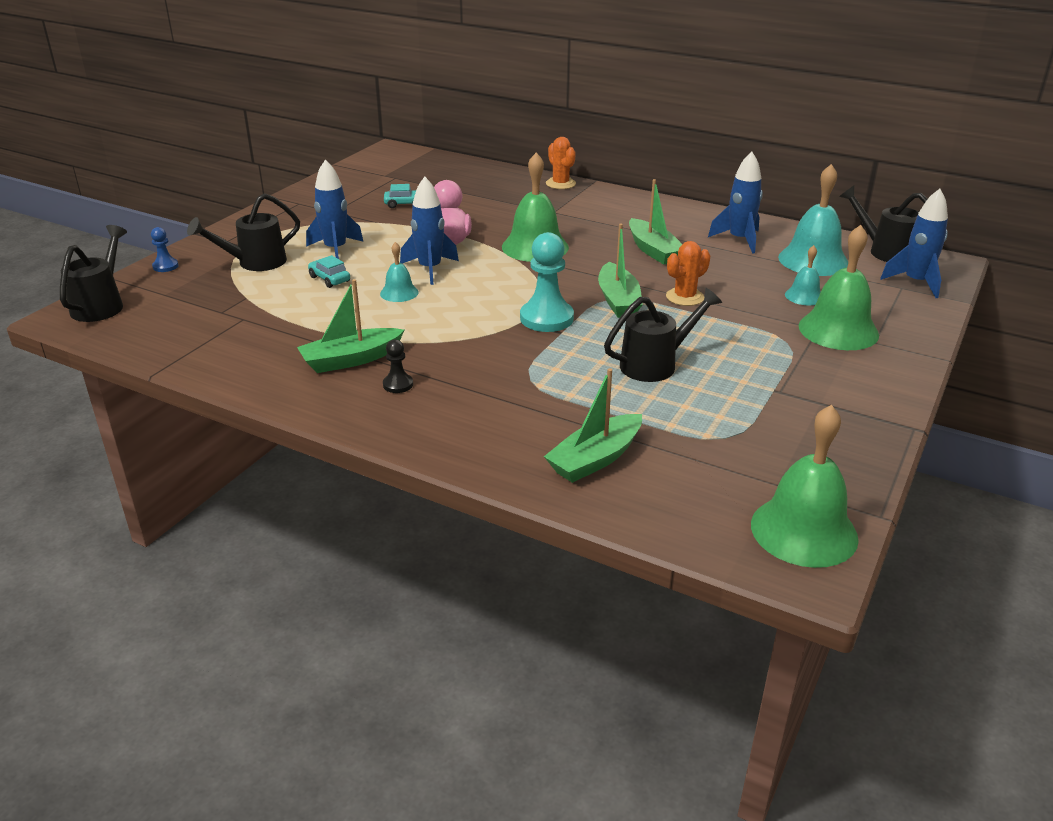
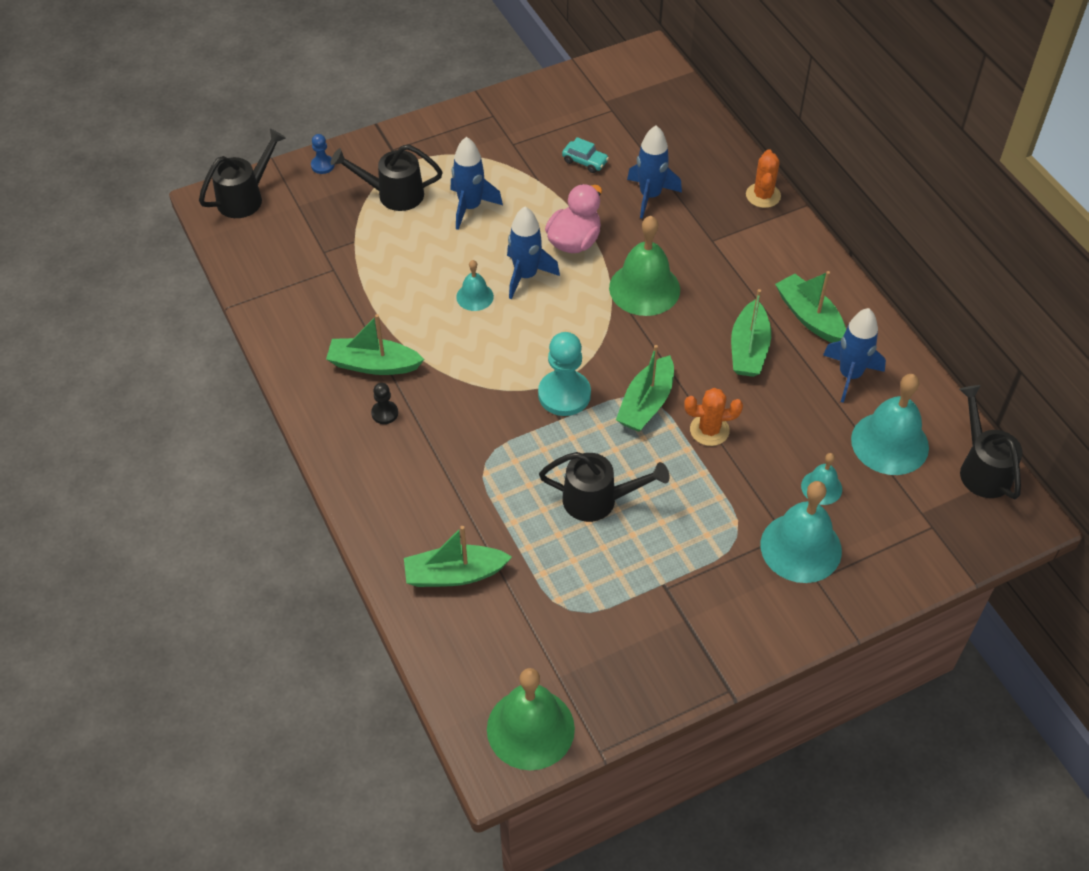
camera: 35 degrees right, 20 degrees up
(329, 279) = (434, 248): turquoise car -> none
(672, 224) = (809, 317): none -> green boat
(838, 330) = (801, 547): green bell -> turquoise bell
(916, 282) = (955, 528): blue rocket -> blue rocket (650, 196)

